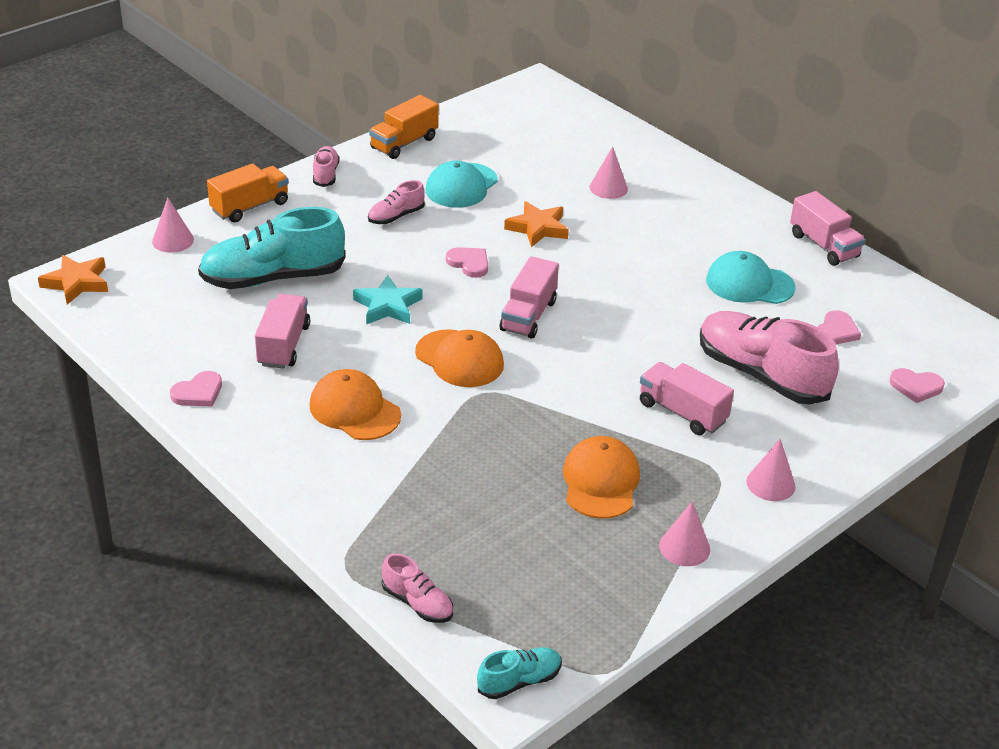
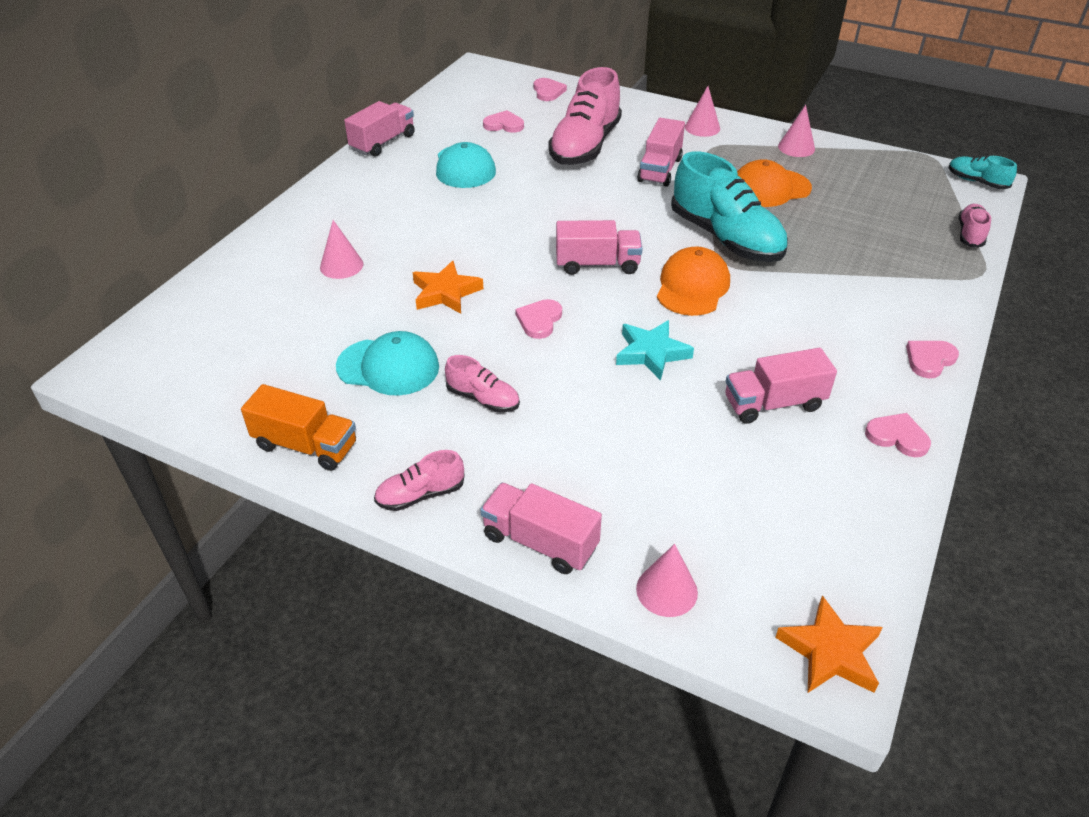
camera: 110 degrees left, 5 degrees up
(250, 207) = (540, 542): orange truck -> pink truck
(260, 457) = (929, 360): none -> pink heart
(273, 278) = (671, 457): turquoise shoe -> turquoise shoe (726, 238)
(354, 410) = (816, 325): orange cap -> none

